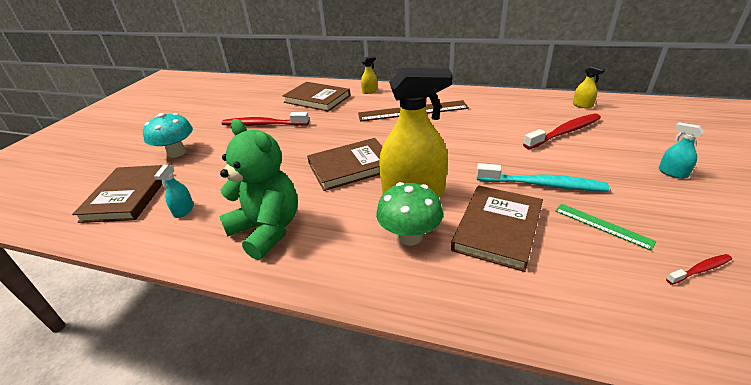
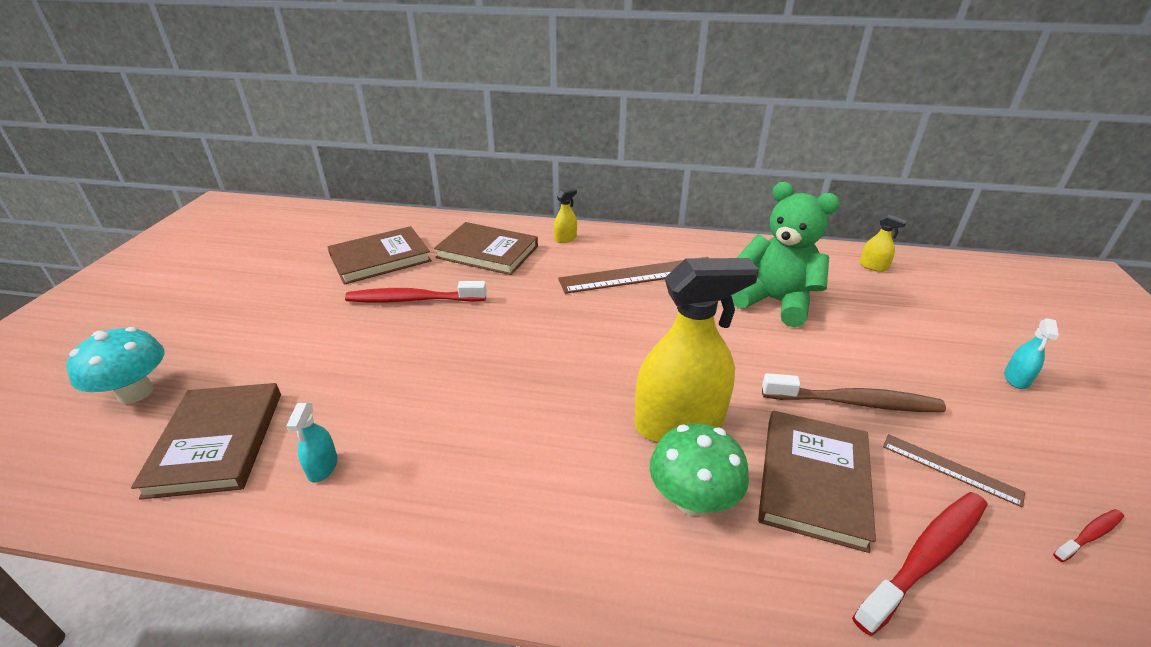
camera: 10 degrees left, 0 degrees up
(177, 153) = (281, 355): turquoise mushroom -> turquoise mushroom (135, 392)
(267, 230) = (471, 499): green teddy bear -> green teddy bear (775, 302)
(351, 166) = (573, 376): brown book -> brown book (380, 258)
(542, 184) = (854, 402): turquoise toothbrush -> brown toothbrush
(564, 132) = (861, 312): red toothbrush -> red toothbrush (925, 557)
(602, 225) = (950, 469): green ruler -> brown ruler
(672, 173) = (1016, 379): turquoise spray bottle -> turquoise spray bottle turned 105 degrees counterclockwise

